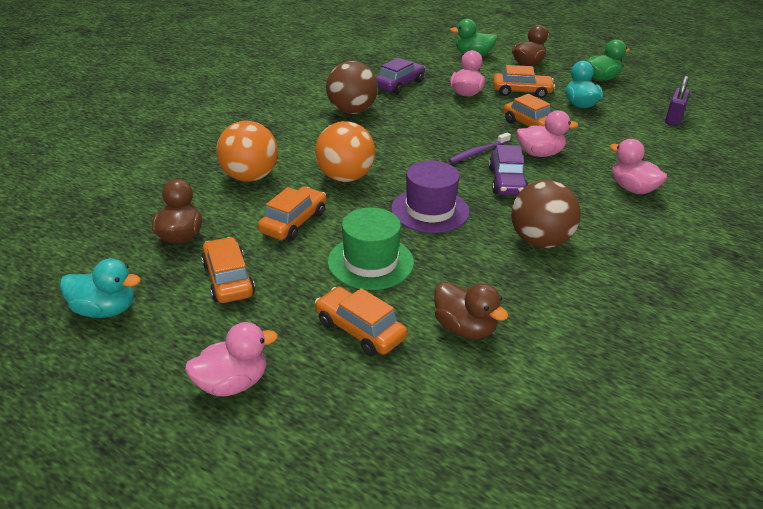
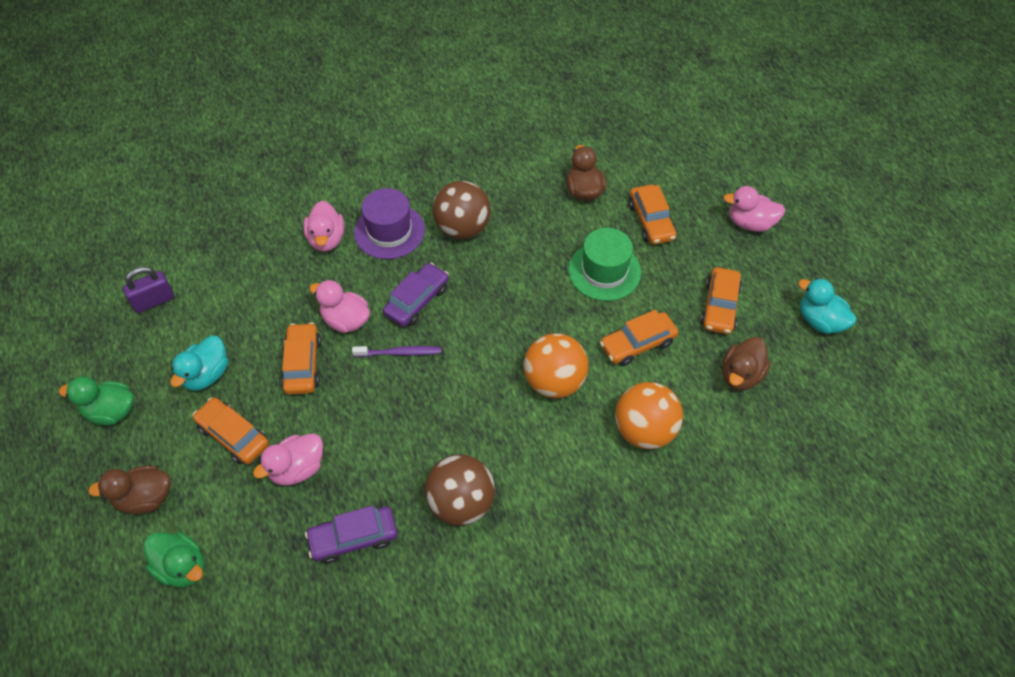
camera: 145 degrees left, 20 degrees up
(430, 210) = (515, 300): purple hat -> purple hat (389, 231)

